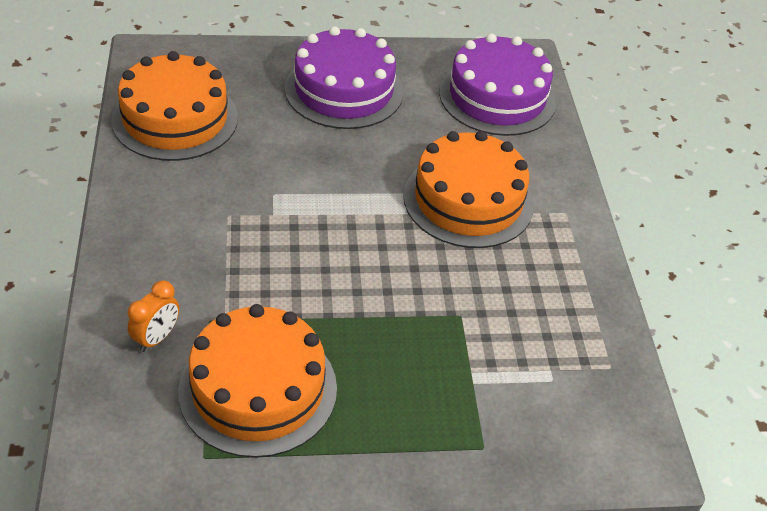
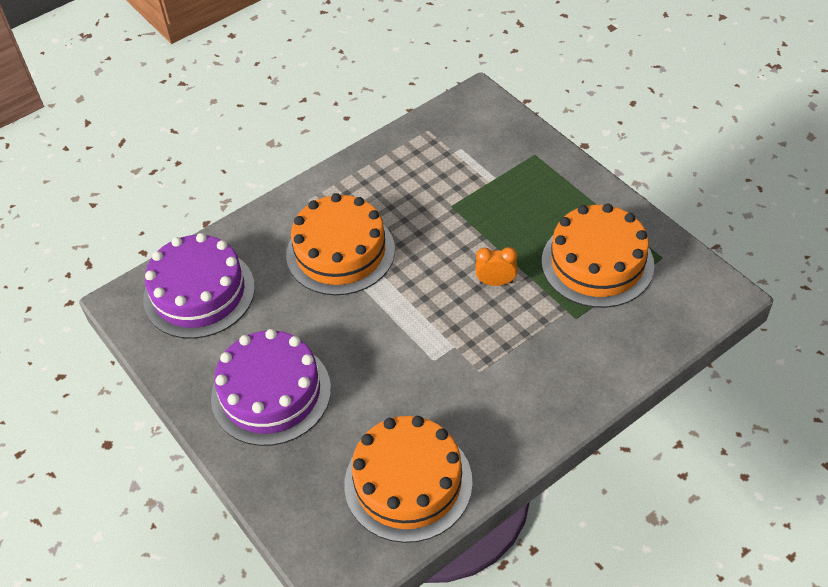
camera: 115 degrees left, 5 degrees up
(156, 338) = (615, 334): orange clock -> orange clock (496, 282)

